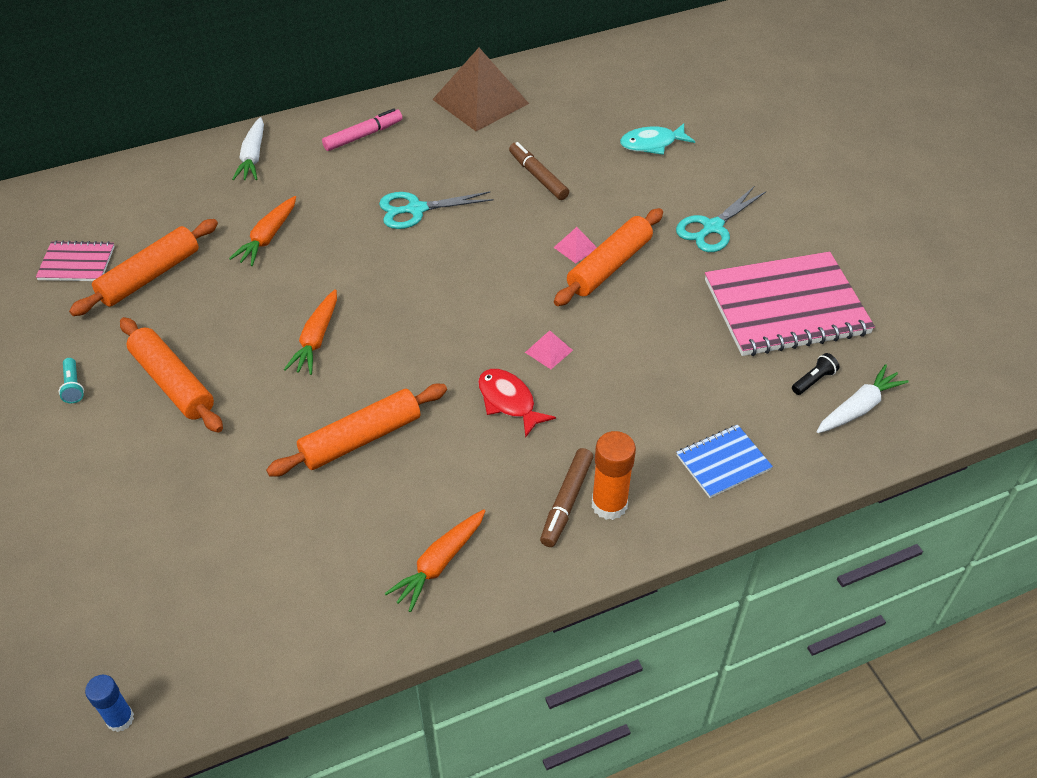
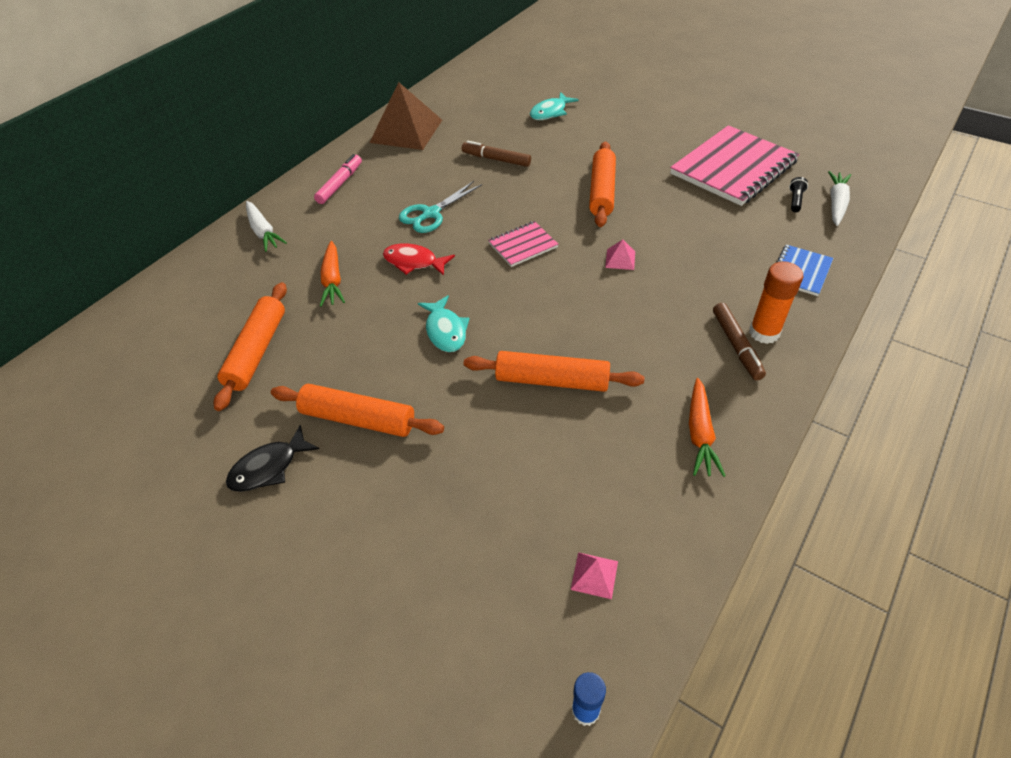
camera: 30 degrees left, 0 degrees up
(73, 386) = (269, 467): turquoise flashlight -> black fish
(77, 263) = (177, 372): pink notebook -> pink notebook (523, 245)
(316, 339) = (445, 330): orange carrot -> turquoise fish
(361, 438) = (552, 380): orange rolling pin -> orange rolling pin turned 75 degrees clockwise
(509, 401) = (629, 303): red fish -> red fish (414, 262)
(575, 248) = (568, 190): pink pyramid -> pink pyramid (594, 575)
(712, 227) = (640, 143): turquoise scissors -> none

